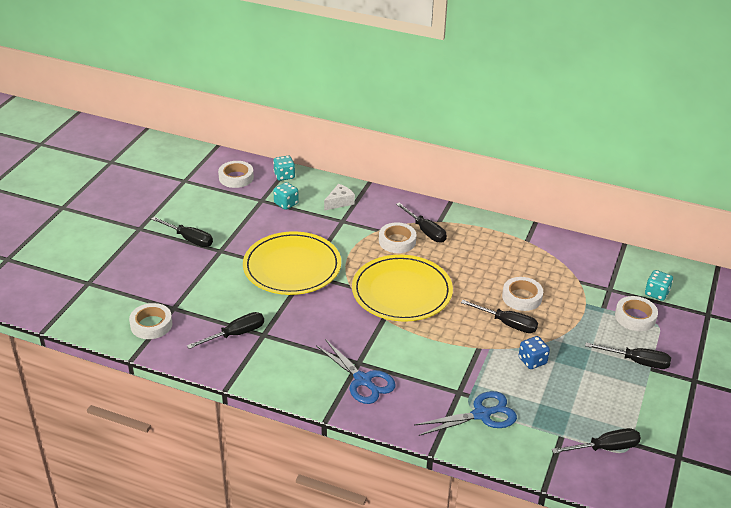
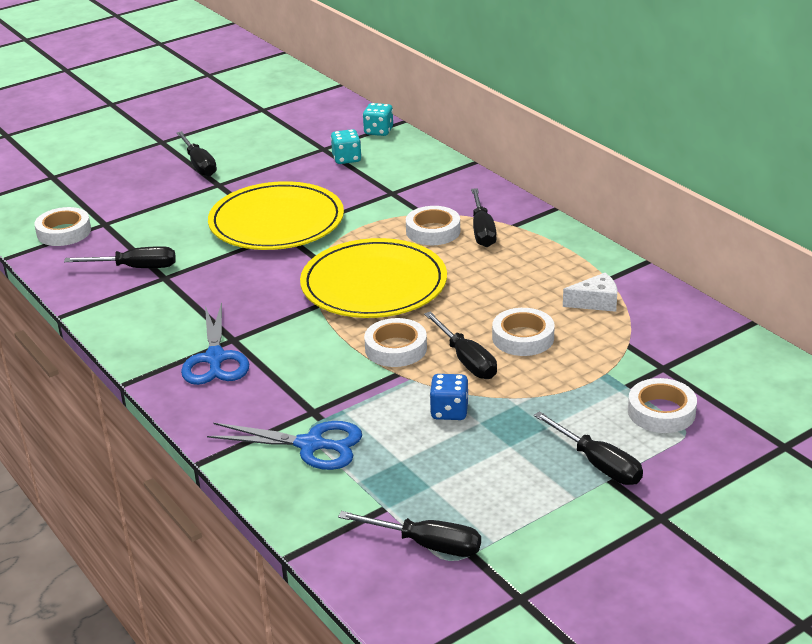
camera: 35 degrees right, 5 degrees down
(236, 177) = (321, 120): white tape -> white tape (396, 348)
(339, 202) = (412, 173): white cheese -> white cheese (596, 302)
(656, 293) = (731, 395): turquoise dice -> none

